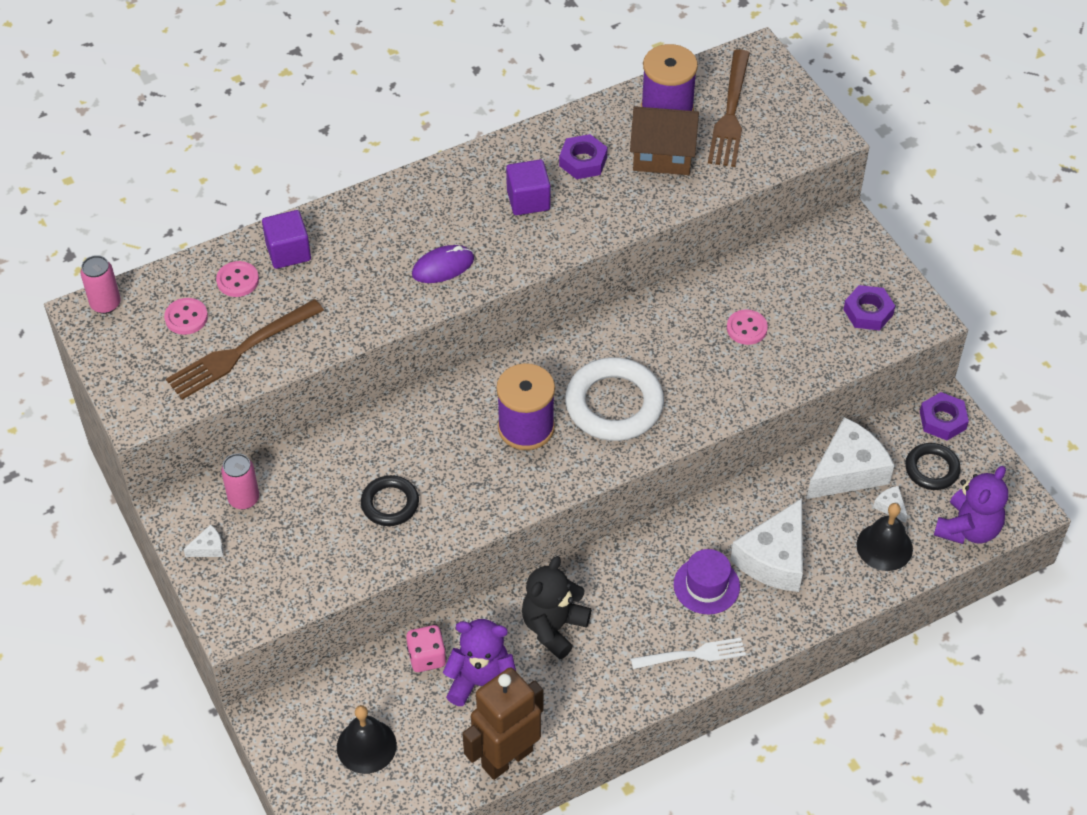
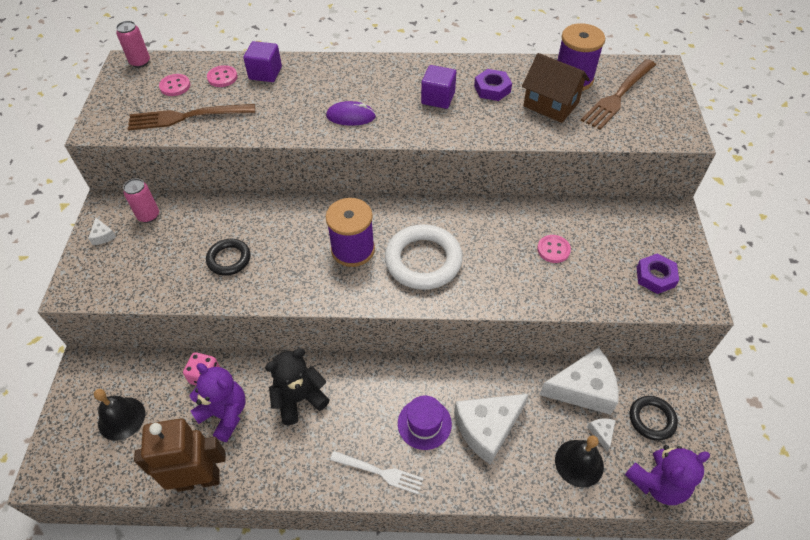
camera: 30 degrees right, 0 degrees up
(208, 548) = (103, 236): white cheese -> white cheese turned 60 degrees clockwise
(942, 420) = (680, 385): purple nut -> none

